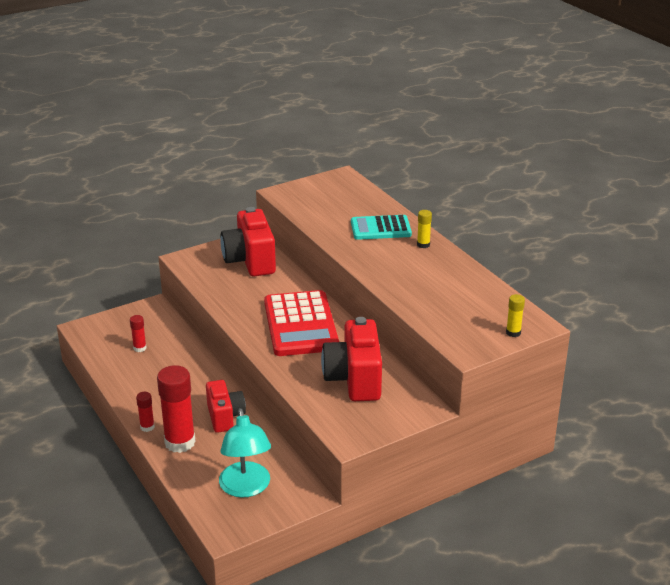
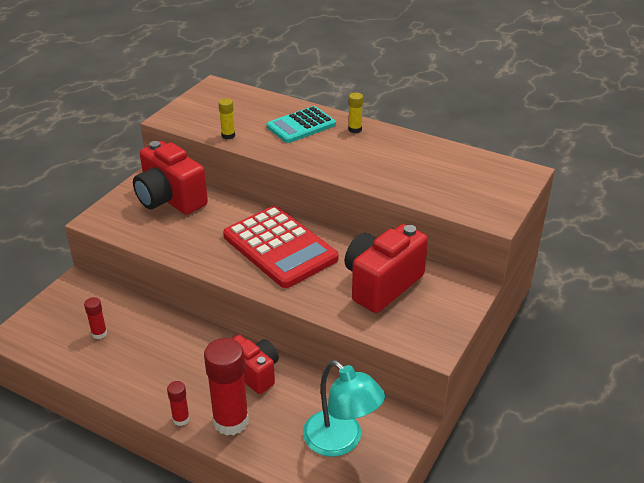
camera: 30 degrees left, 5 degrees up
(354, 379) = (382, 284): red camera -> red camera turned 75 degrees clockwise
(513, 332) = (514, 186): yellow glue stick -> yellow glue stick (228, 135)

